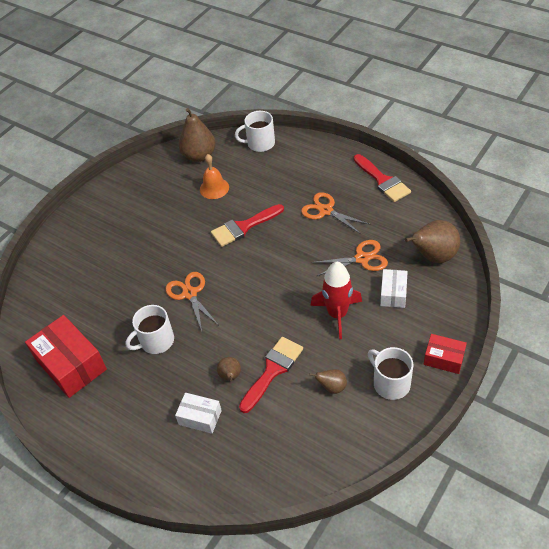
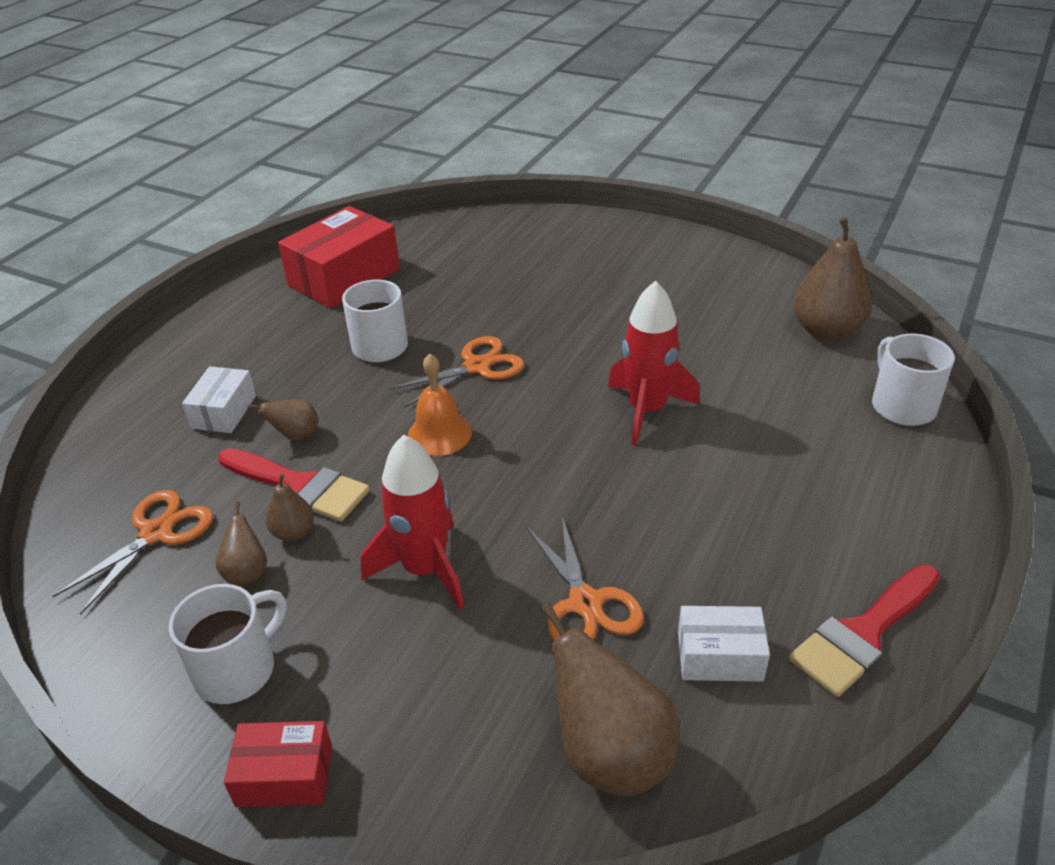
camera: 80 degrees right, 10 degrees down
(214, 188) = (742, 360): orange bell -> orange bell (439, 434)
(243, 227) = (647, 410): red brush -> red rocket
(307, 370) = (294, 532): none -> brown pear
(325, 210) = (724, 529): orange scissors -> orange scissors (157, 533)
(393, 293) = (482, 667): white box -> white box (719, 656)
(443, 359) = (285, 776): red box -> red box turned 75 degrees clockwise

